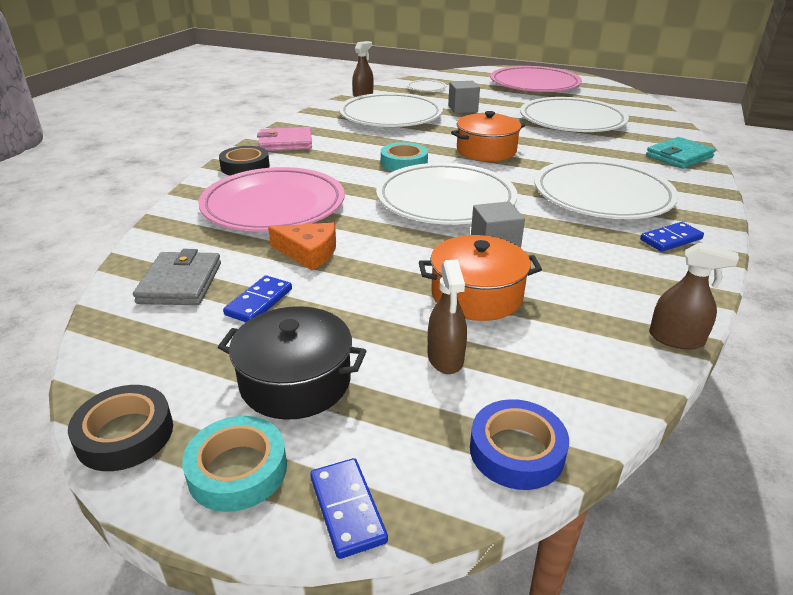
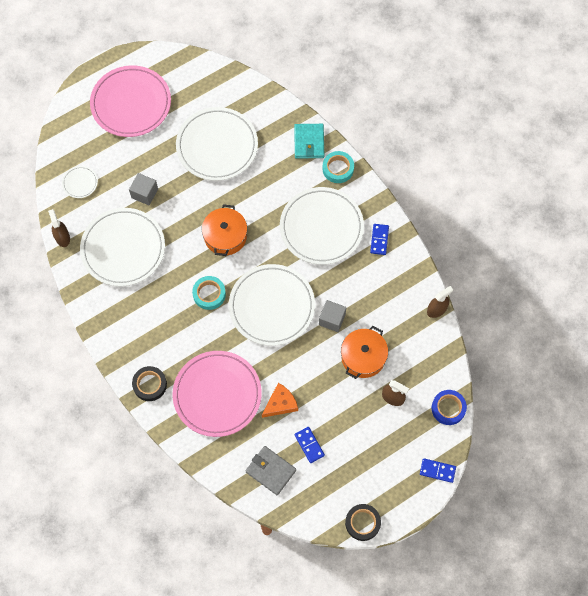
camera: 55 degrees left, 35 degrees up
(237, 470) = (402, 494): turquoise tape -> turquoise tape (338, 169)
(285, 143) = (126, 343): pink wallet -> none
(295, 381) = (371, 456): black pot -> none

